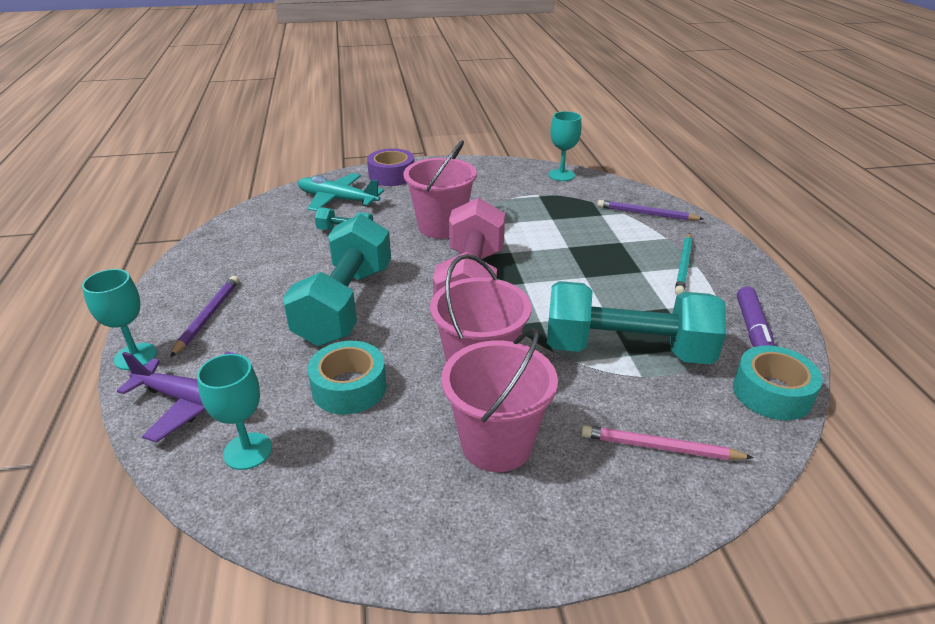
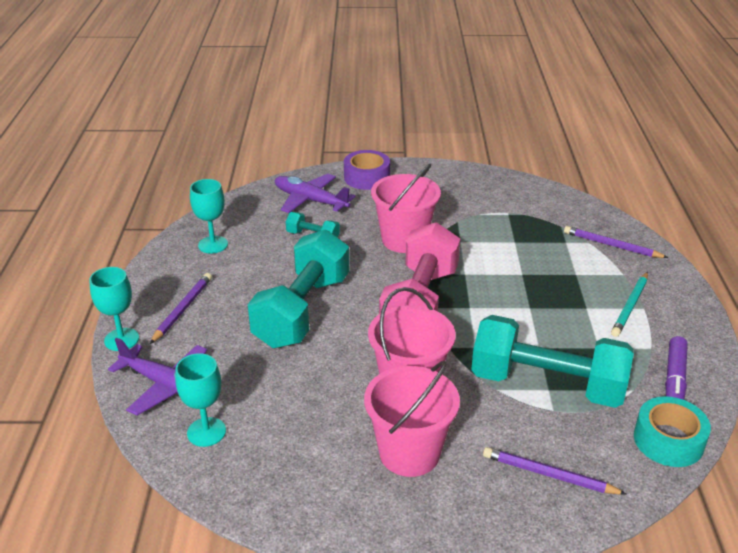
camera: 10 degrees right, 0 degrees up
(338, 200) = (311, 200): turquoise plane -> purple plane
(349, 387) = (294, 389): turquoise tape -> none
(561, 175) = (537, 192): turquoise goblet -> turquoise goblet (213, 245)
(660, 447) = (549, 475): pink pencil -> purple pencil

